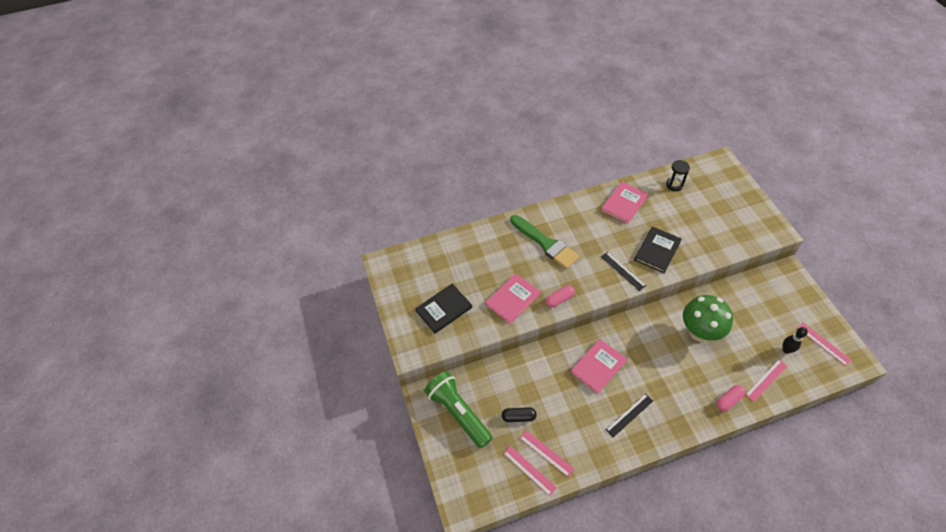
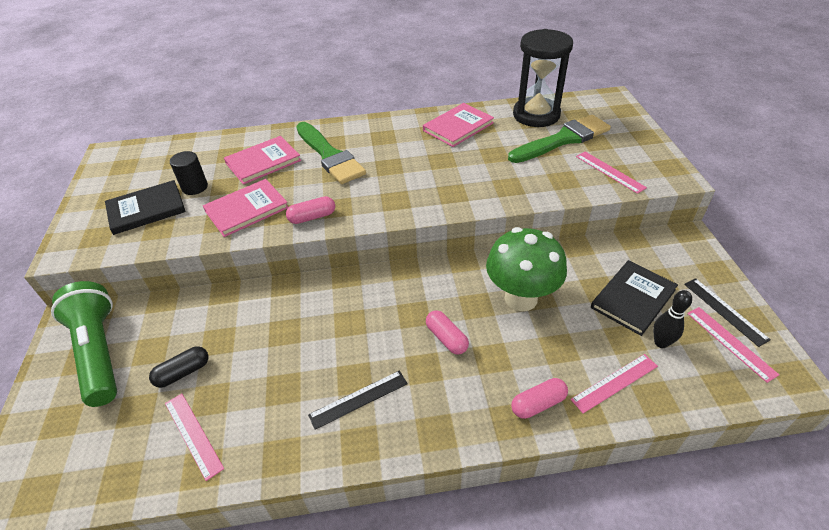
camera: 10 degrees right, 10 degrees down
(466, 285) = (195, 187): none -> black cylinder
(518, 417) = (183, 372): black capsule -> black capsule turned 45 degrees counterclockwise
(529, 470) = (150, 457): pink ruler -> pink ruler (610, 172)
(598, 366) = (342, 322): pink book -> pink book (263, 162)
(623, 271) = (421, 196): black ruler -> black ruler (725, 311)
(657, 250) = (483, 179): black book -> black book (633, 298)
(664, 367) = (446, 338): none -> pink capsule
(674, 185) = (536, 115): black hourglass -> black hourglass, size x1.98
(699, 207) = (562, 140): none -> green brush

